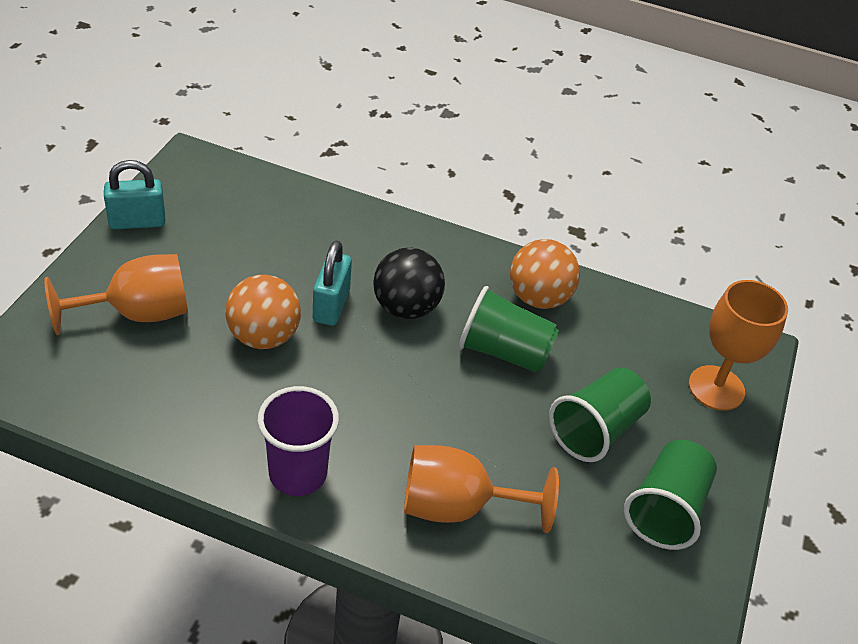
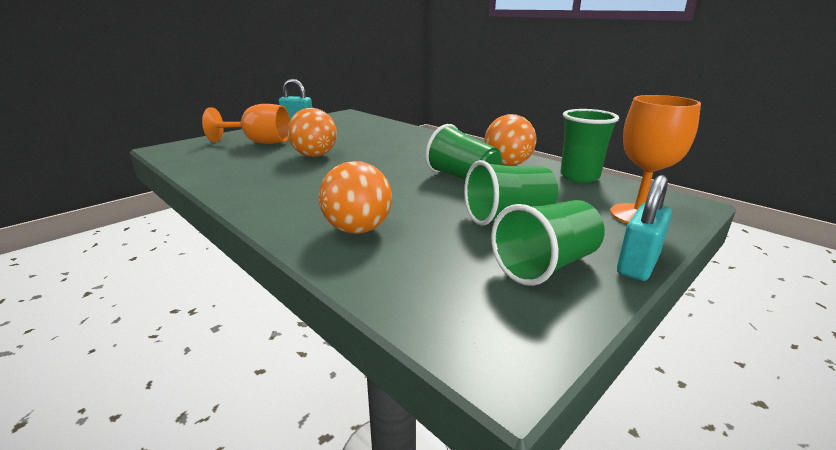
camera: 30 degrees right, 20 degrees down
(298, 474) = (266, 198): purple cup -> none
(331, 306) = (366, 152): turquoise padlock -> turquoise padlock (637, 265)
(406, 307) = (412, 157): black ball -> none
(457, 507) = (358, 229): orange goblet -> orange ball
(633, 310) = (579, 176): none -> green cup

